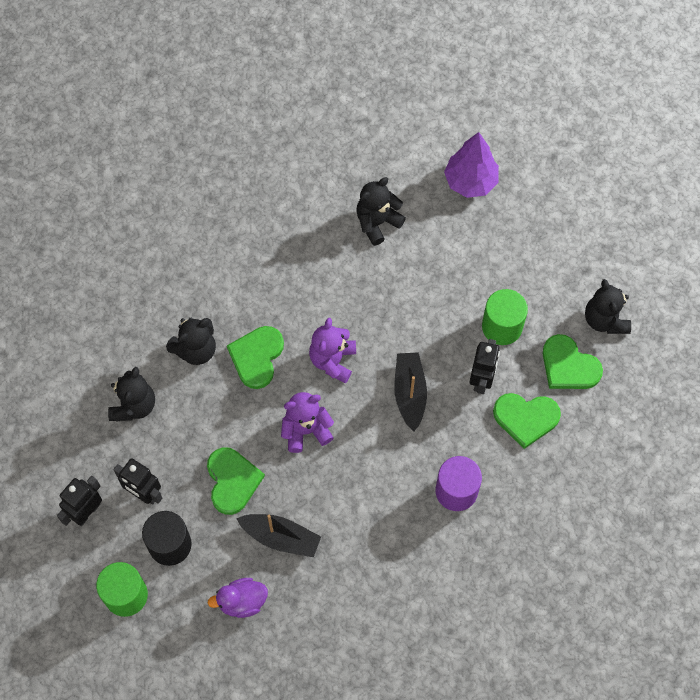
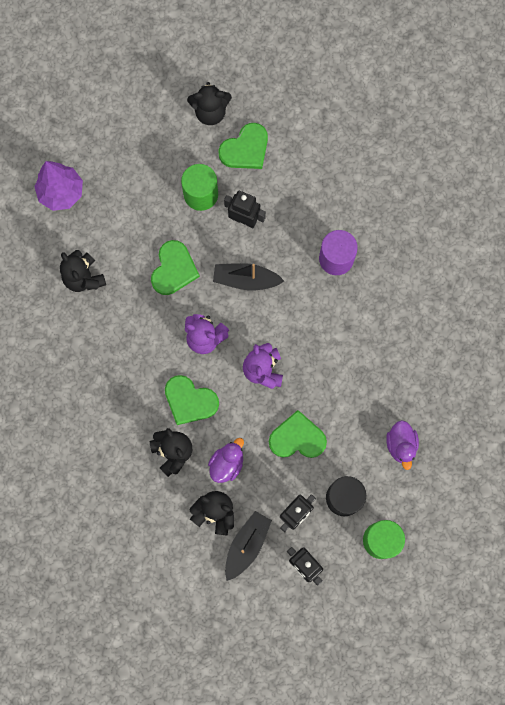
camera: 80 degrees left, 10 degrees up
(191, 409) = (227, 463): none -> purple duck
(281, 537) = (352, 405): black boat -> black boat (247, 545)
(526, 418) = (284, 192): green heart -> green heart (173, 269)

